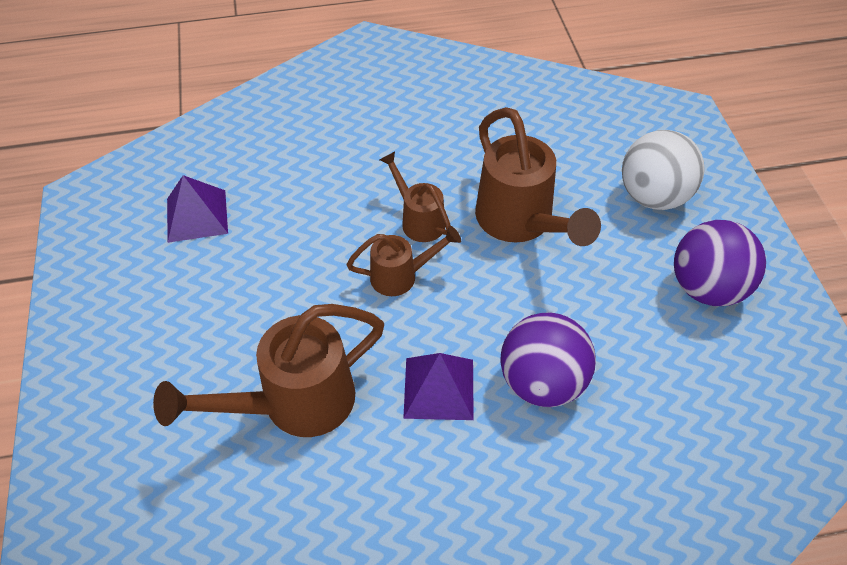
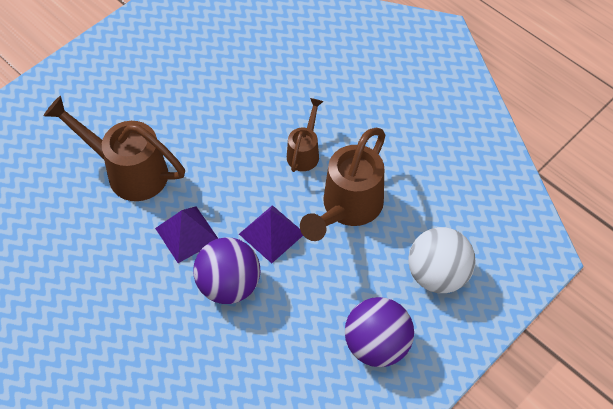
camera: 55 degrees right, 5 degrees up
(197, 216) = (219, 43): purple pyramid -> purple pyramid (271, 233)
(402, 276) = (253, 169): brown watering can -> none

